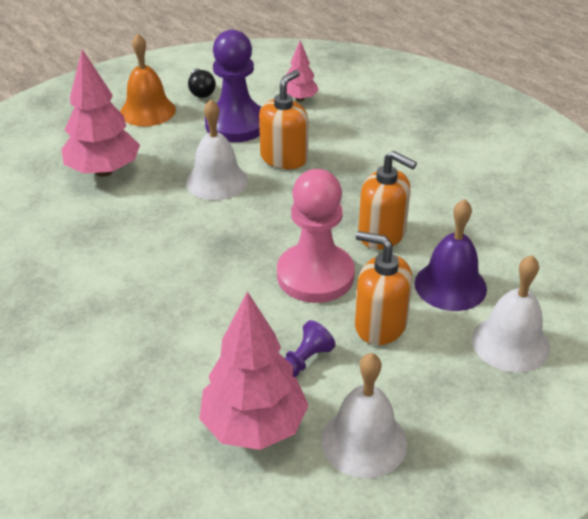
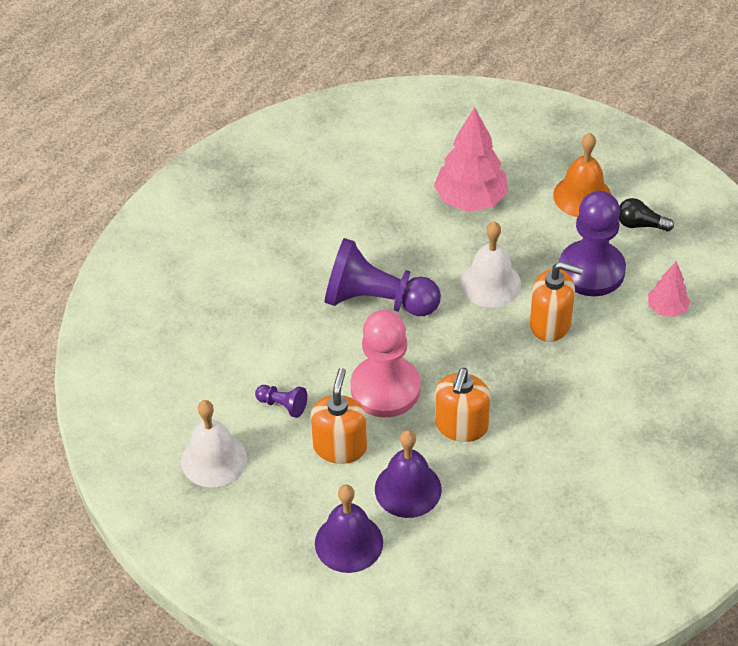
camera: 75 degrees right, 10 degrees up
(194, 258) = (377, 300): none -> purple pawn
(201, 91) = (640, 224): black light bulb -> black light bulb turned 45 degrees clockwise
(254, 426) = (209, 391): pink tree -> none
(510, 343) = (349, 542): white bell -> purple bell

